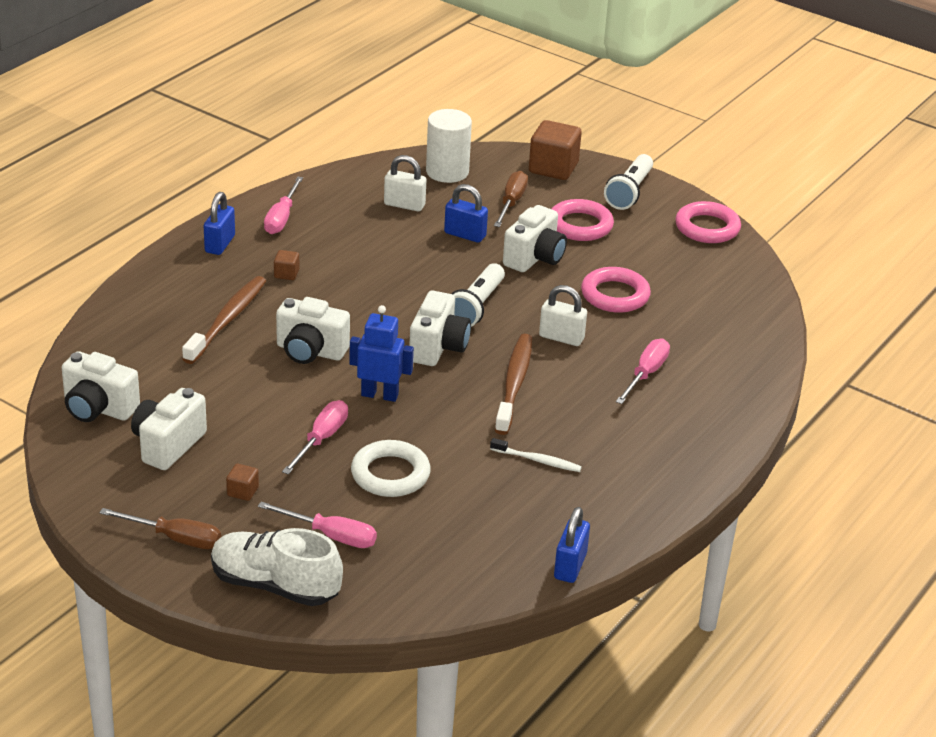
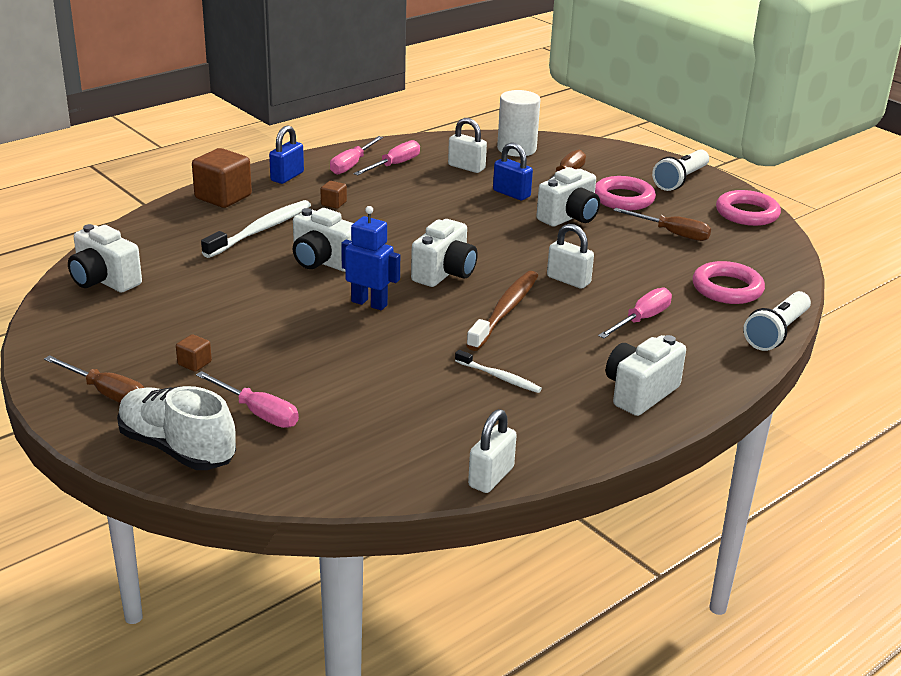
camera: 15 degrees right, 5 degrees down
(168, 445) = (148, 317): white camera -> white camera (640, 393)
(227, 320) = (261, 230): brown toothbrush -> white toothbrush
(321, 439) = (294, 331): pink screwdriver -> pink screwdriver (394, 165)
(390, 474) = (345, 369): white ring -> none
(476, 307) = (496, 247): white flashlight -> white flashlight (777, 332)
(553, 168) = (615, 156): brown cube -> brown cube (223, 197)
(570, 566) = (491, 477): blue padlock -> white padlock
(615, 295) = (635, 254): pink ring -> pink ring (727, 288)
(642, 264) = (672, 233): none -> brown screwdriver

